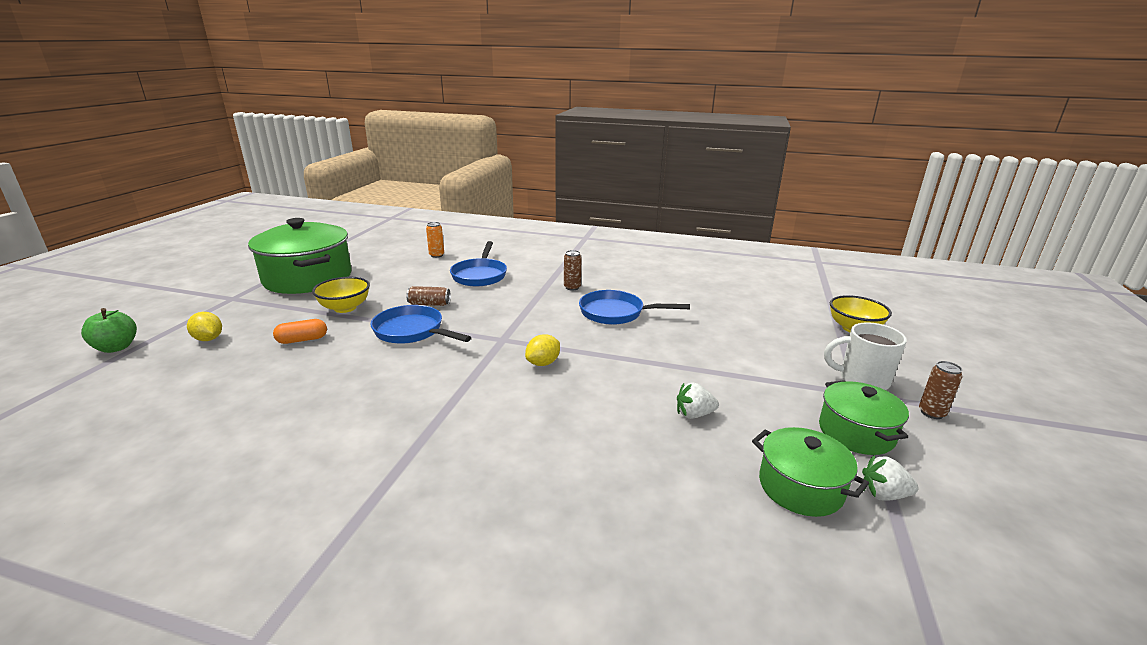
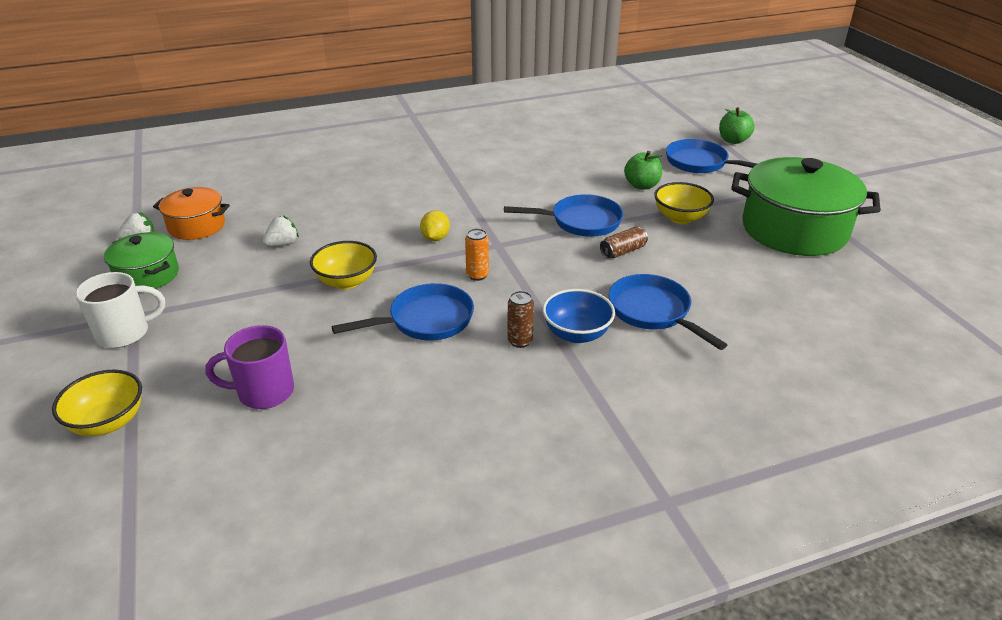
camera: 145 degrees right, 10 degrees up
(208, 339) = (700, 163): yellow lemon -> blue pan
(302, 340) = (642, 185): orange capsule -> green apple
(436, 255) = (771, 324): orange can -> orange can (477, 275)
(536, 280) = (576, 334): none -> blue bowl
(652, 355) = (346, 281): none -> yellow bowl
(746, 313) = (264, 392): none -> purple mug
(800, 487) = (197, 226): green pot -> orange pot
(931, 413) = (66, 319): brown can -> none

